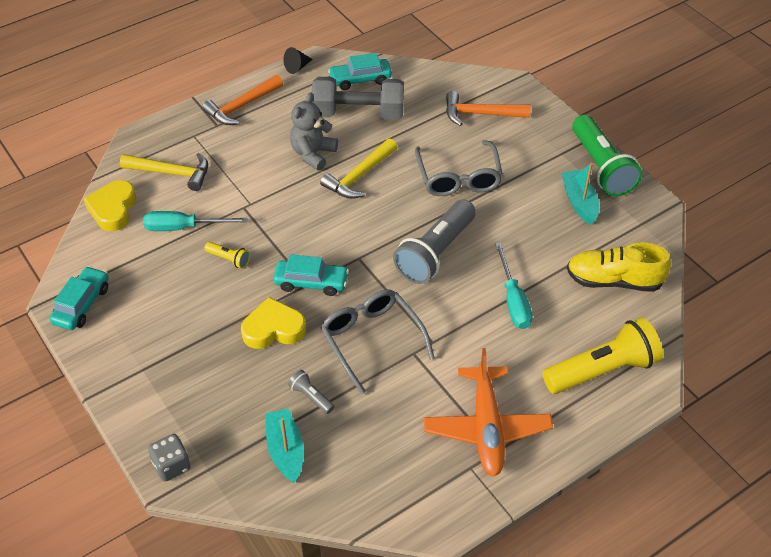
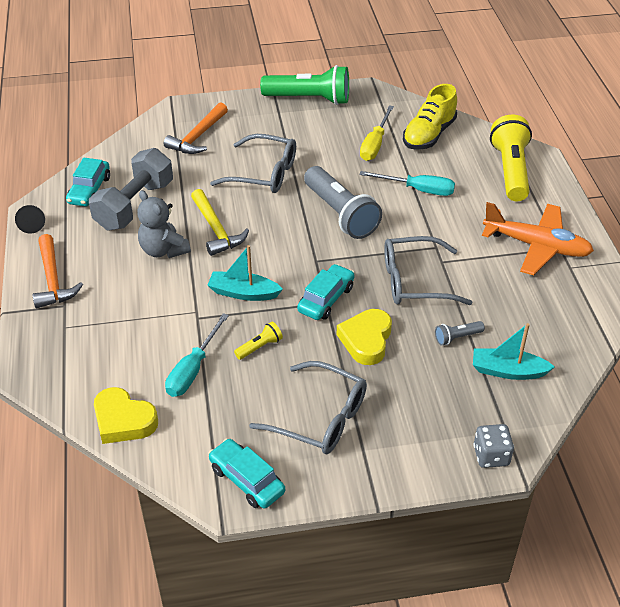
camera: 65 degrees left, 5 degrees down
(165, 328) = (320, 418): none -> grey glasses
(172, 173) = (107, 358): yellow hammer -> none
(564, 242) = (375, 144): none -> yellow screwdriver
(579, 202) = (338, 122): turquoise boat -> turquoise boat (243, 293)

